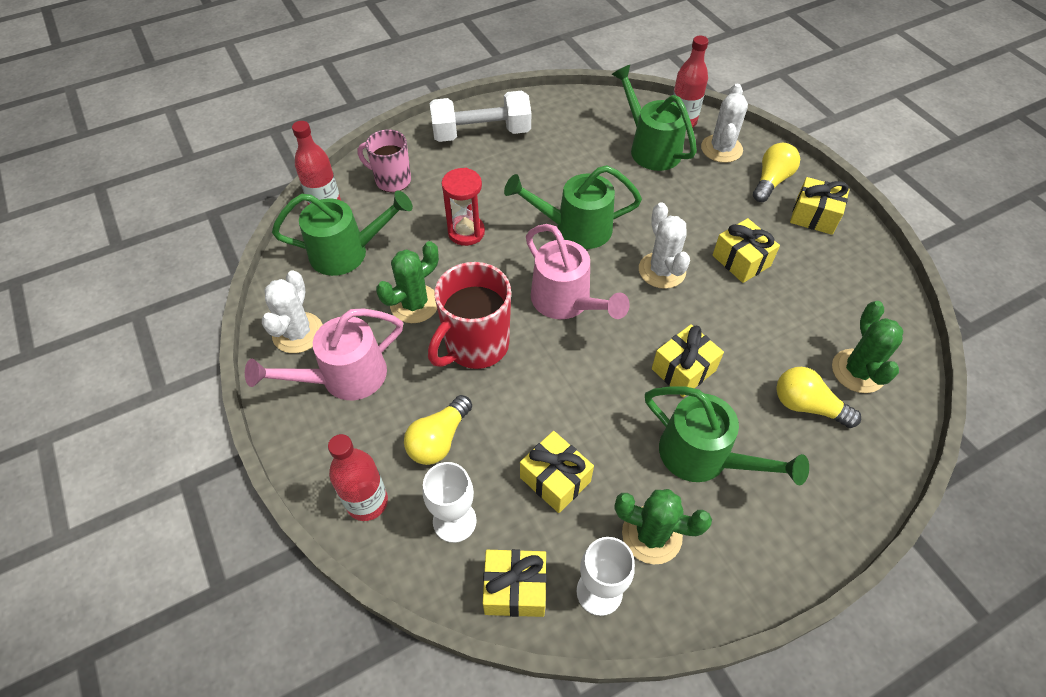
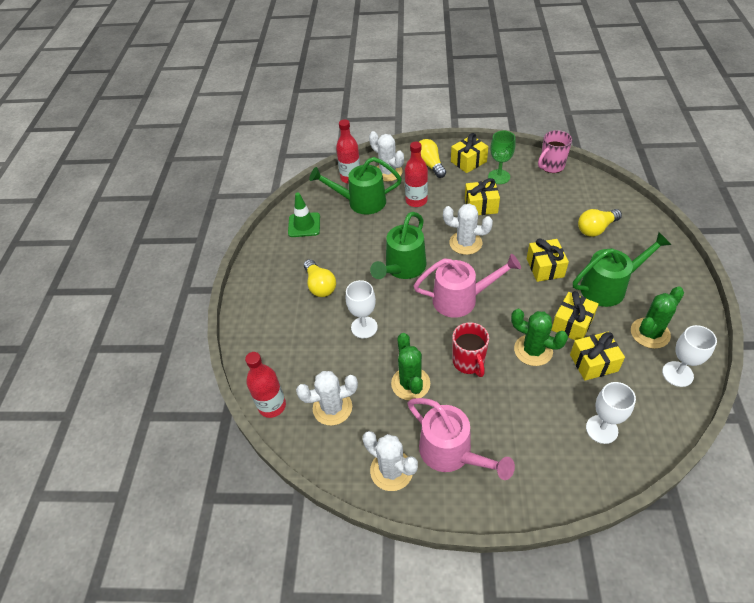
camera: 55 degrees left, 5 degrees down
(343, 378) = (452, 454): pink watering can -> pink watering can turned 45 degrees counterclockwise
(348, 252) = (332, 408): green watering can -> white cactus
(367, 502) = (566, 476): red bottle -> red bottle (416, 201)
(392, 180) = (278, 352): pink mug -> pink mug (551, 166)
(439, 440) = (535, 414): yellow light bulb -> yellow light bulb (320, 285)
(466, 232) = (364, 327): red hourglass -> white goblet
(475, 346) = (468, 362): red mug -> red mug, size x0.66
(481, 133) = (274, 280): white dumbbell -> none
(515, 589) = (661, 415): yellow gift -> yellow gift (572, 324)
(576, 119) = (304, 225): none -> green traffic cone
(814, 258) = (499, 177): none -> green goblet
(858, 371) = (584, 199): green cactus -> green cactus (533, 350)

